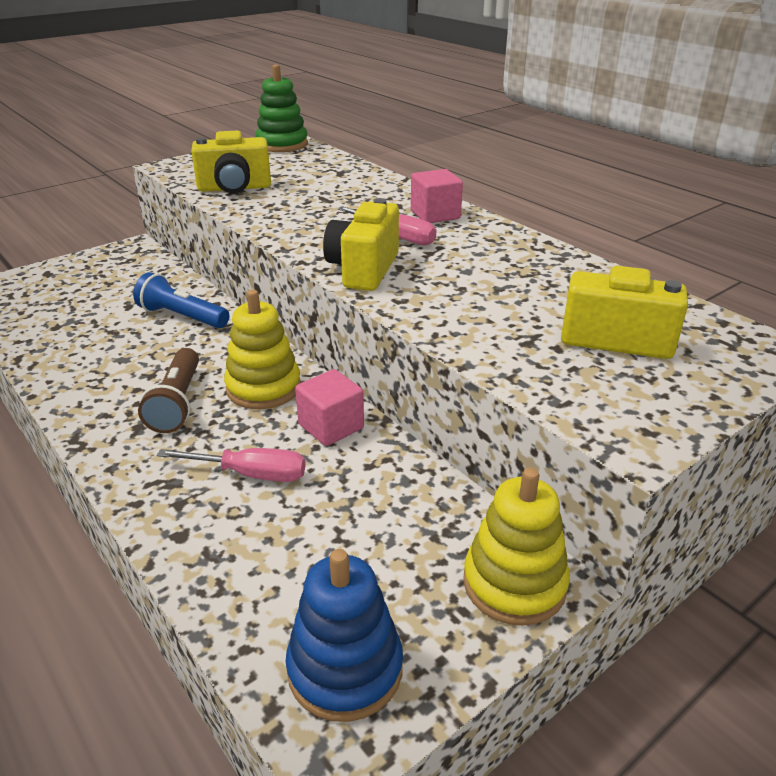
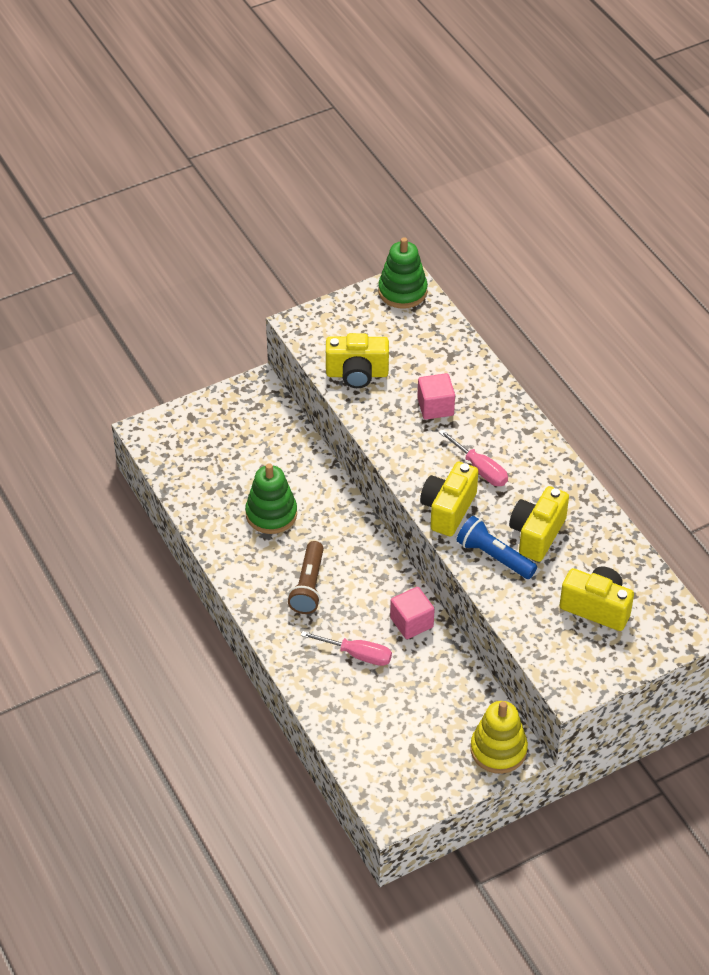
camera: 10 degrees right, 15 degrees up
(132, 339) = (271, 514): none -> green stacking toy
(182, 317) = (307, 491): blue flashlight -> blue flashlight (494, 556)
(263, 388) = (368, 580): yellow stacking toy -> none
(345, 669) = (400, 781): blue stacking toy -> none
(435, 215) = (517, 440): pink cube -> pink cube (435, 407)
(492, 280) = (537, 534): none -> yellow camera

